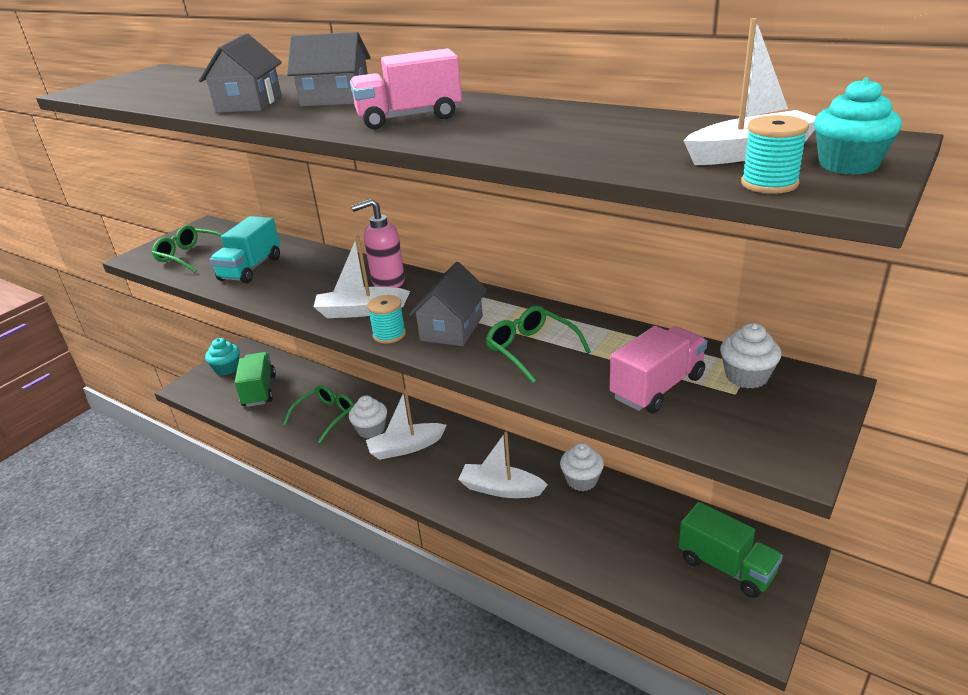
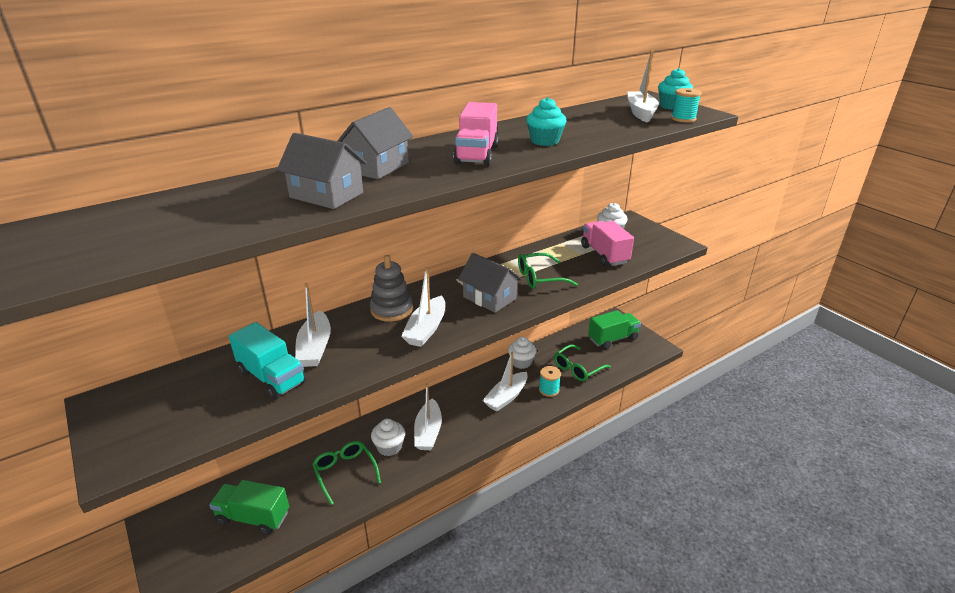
camera: 70 degrees left, 0 degrees up
(190, 256) = (177, 418): green glasses -> green glasses (577, 368)
(227, 369) = (178, 542): turquoise cupcake -> turquoise cupcake (545, 141)
(302, 270) = (315, 347): none -> white boat
(387, 282) = (391, 309): pink soap dispenser -> grey stacking toy
(389, 335) = (475, 323): turquoise spool -> turquoise spool (549, 390)

